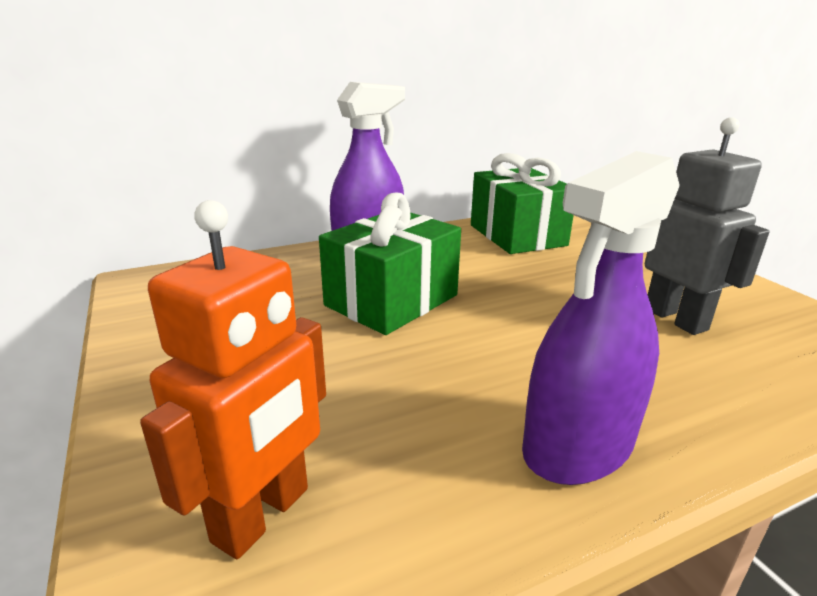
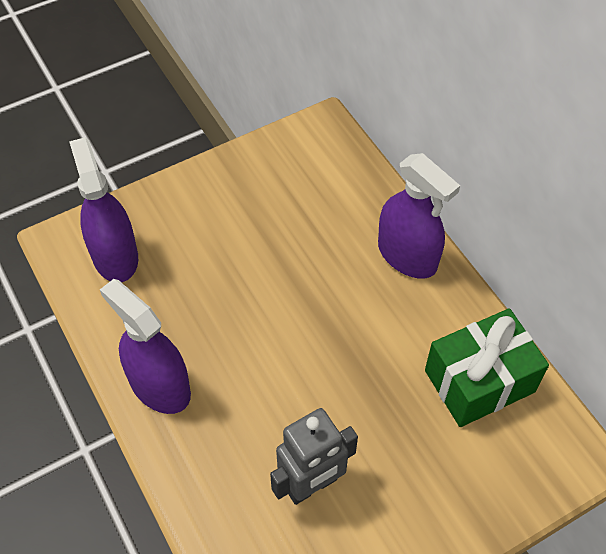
camera: 85 degrees right, 30 degrees up
(263, 515) = (115, 256): orange robot -> purple spray bottle
(391, 300) = (316, 282): green gift -> none

